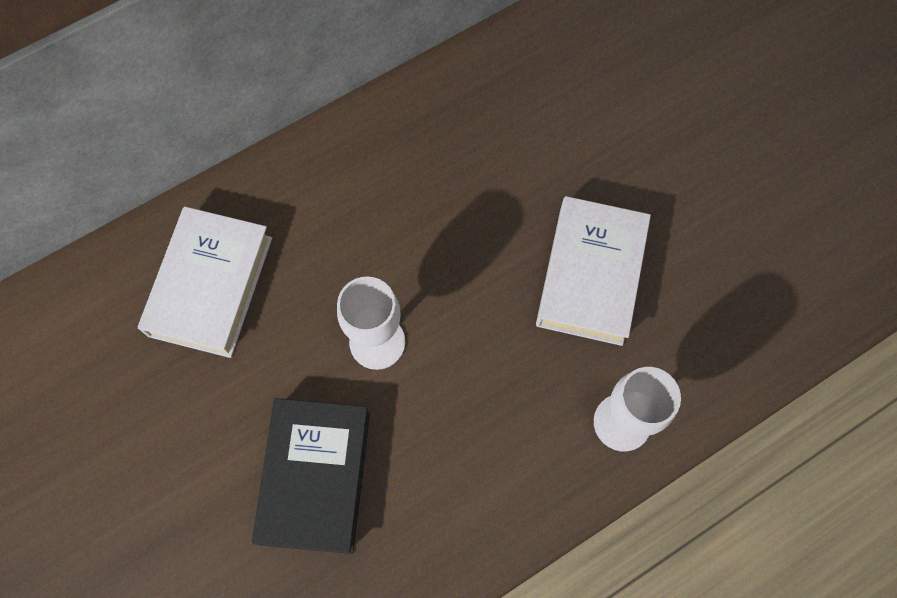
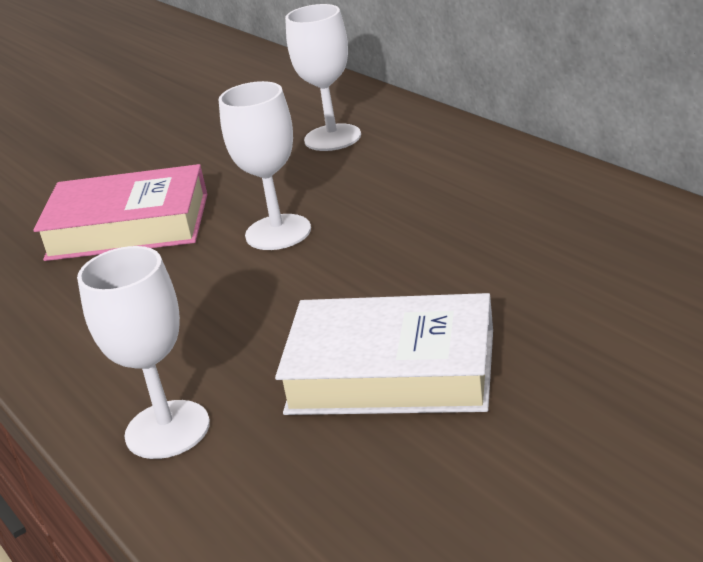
camera: 90 degrees right, 40 degrees down
(211, 286) = (332, 138): white book -> white goblet
(315, 477) = (128, 227): black book -> pink book

